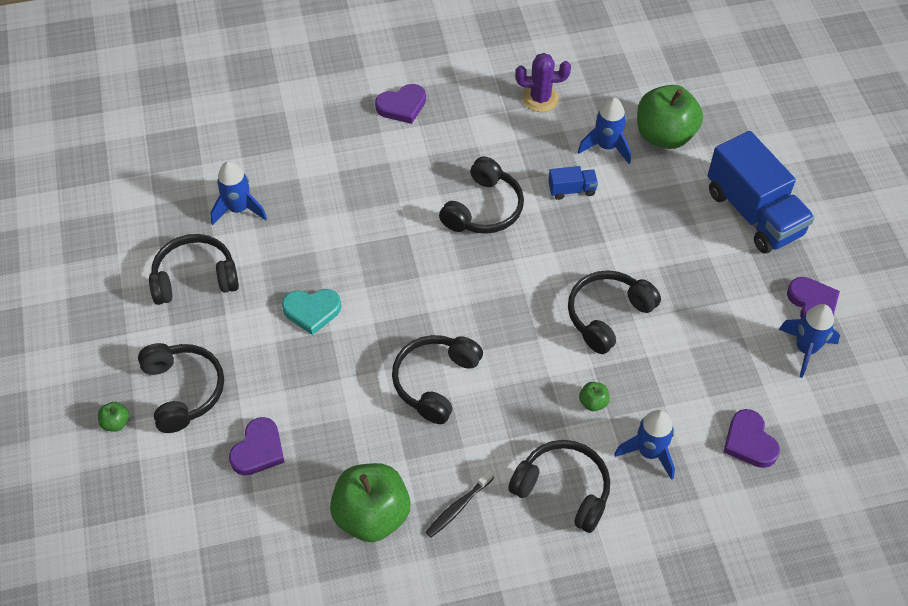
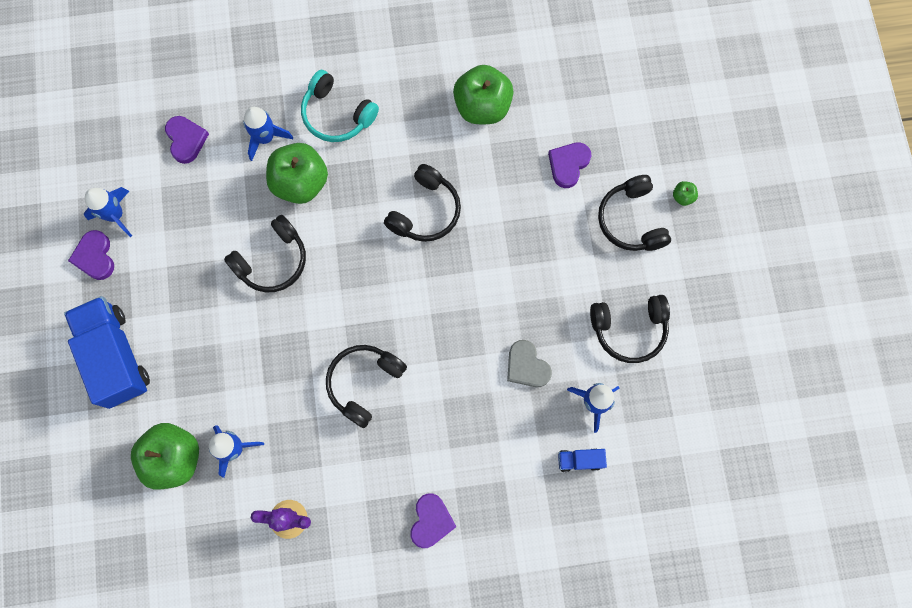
camera: 175 degrees left, 20 degrees up
(310, 236) = (526, 366): none -> grey heart
(312, 311) = (525, 286): turquoise heart -> none
(402, 106) = (431, 521): purple heart -> purple heart turned 120 degrees clockwise
(458, 507) = (417, 108): black toothbrush -> none
(563, 489) = (337, 114): black headphones -> turquoise headphones
(572, 190) = (278, 398): blue truck -> blue truck (579, 460)
(593, 402) = (300, 182): green apple -> green apple, size x2.45

